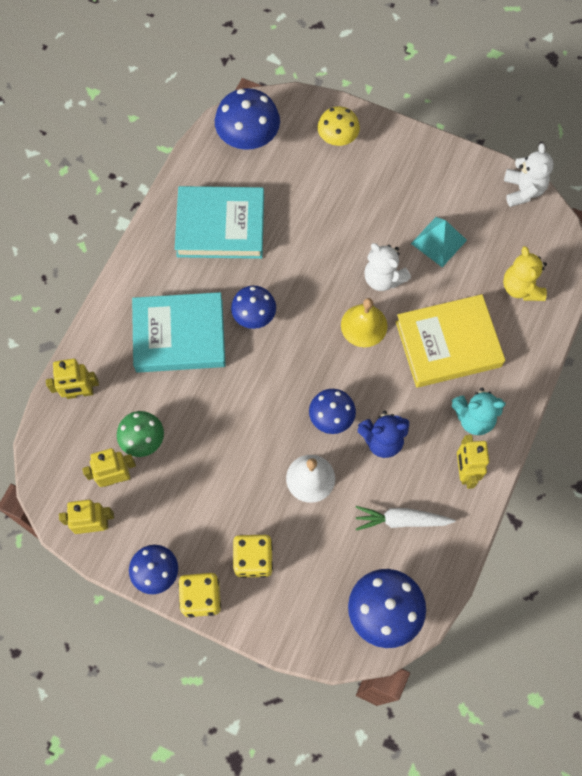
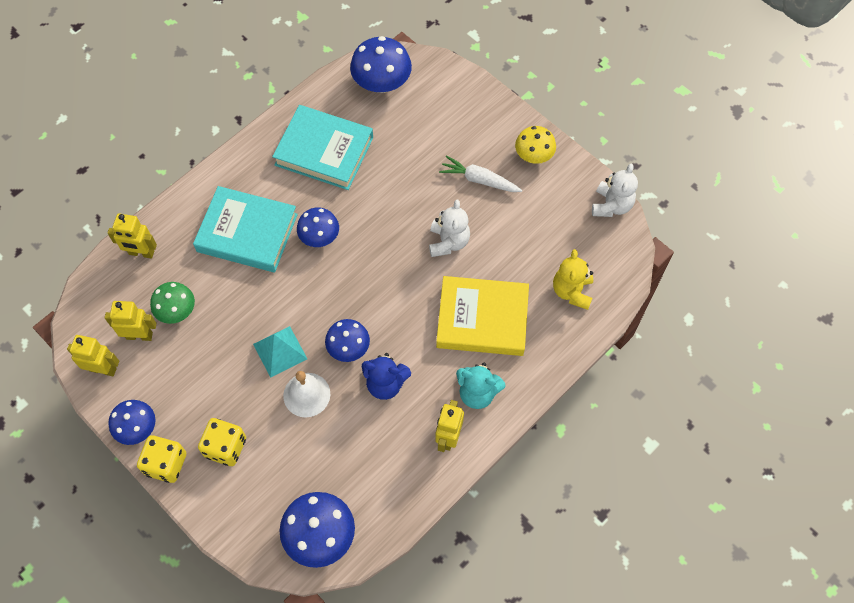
camera: 20 degrees right, 5 degrees down
(337, 138) = (461, 107): yellow mushroom -> yellow mushroom (533, 155)
(364, 325) = (413, 277): yellow bell -> none
(383, 278) = (448, 242): white teddy bear -> white teddy bear turned 150 degrees counterclockwise
(401, 520) = (371, 460): white carrot -> white carrot (479, 180)
(439, 241) = (513, 226): turquoise pyramid -> turquoise pyramid (280, 351)

